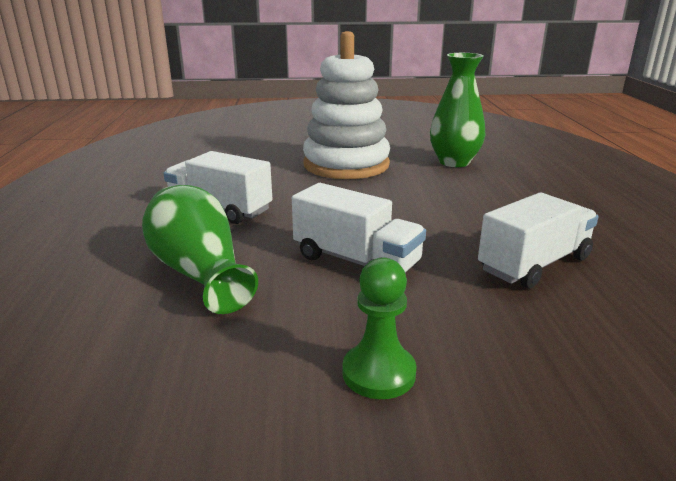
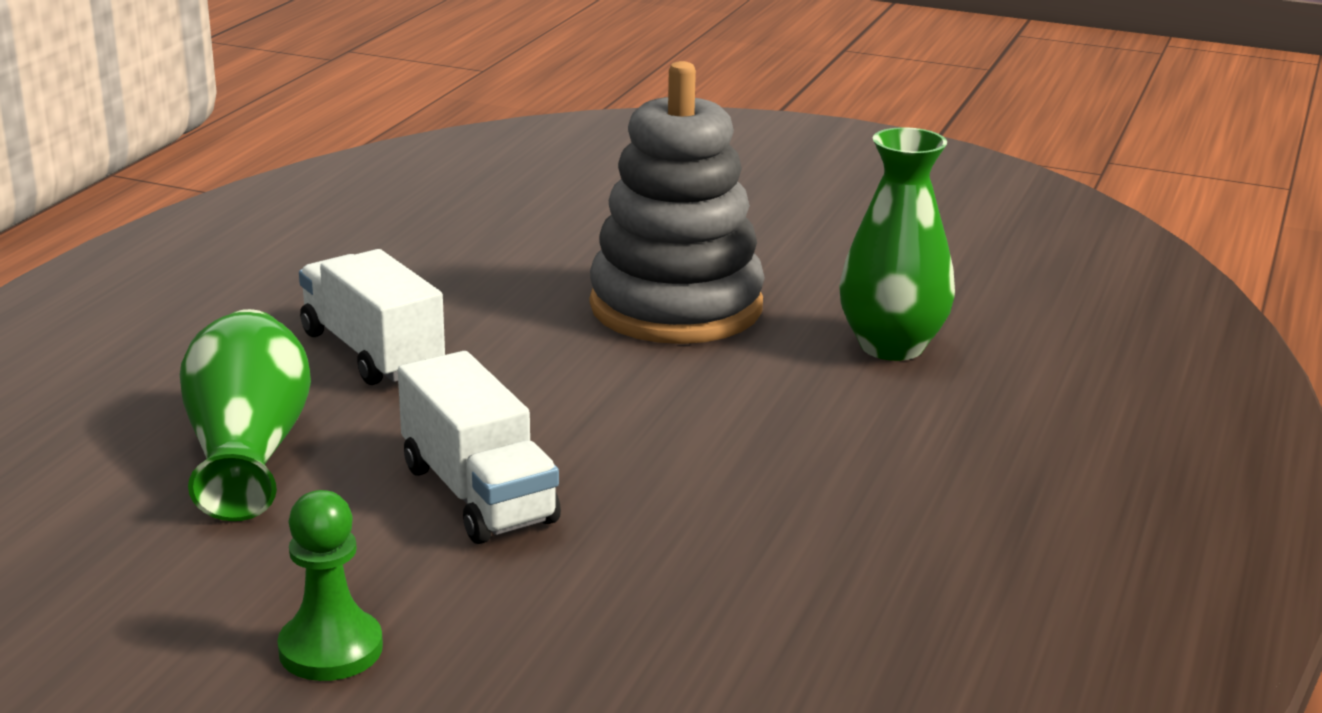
camera: 25 degrees right, 0 degrees up
(346, 165) = (676, 307): white stacking toy -> grey stacking toy
(534, 264) = (744, 575): white truck -> none

